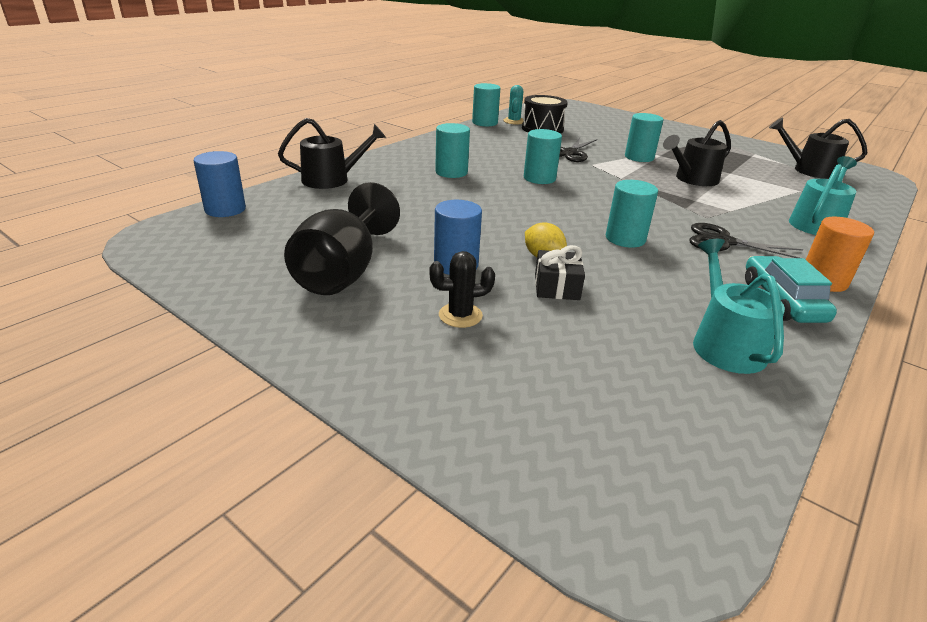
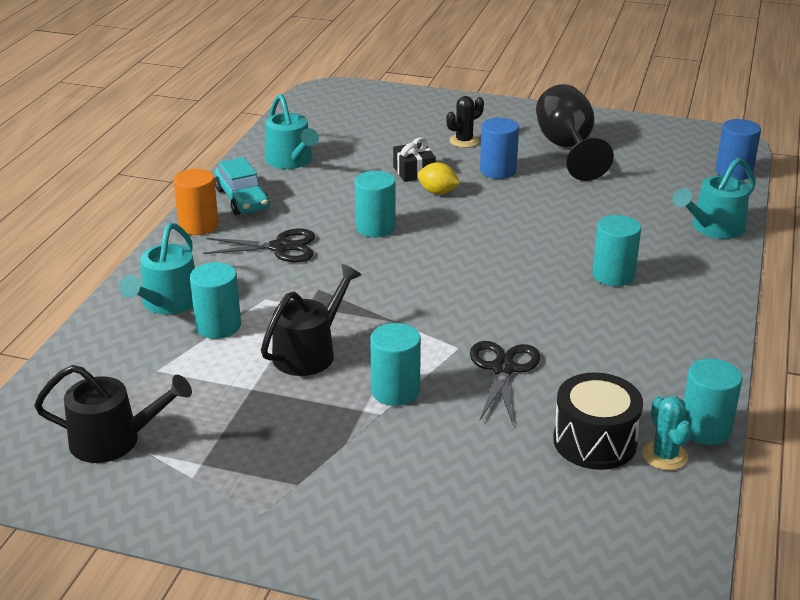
camera: 160 degrees right, 0 degrees up
(331, 179) = (713, 228): black watering can -> turquoise watering can
(539, 178) = (506, 294): turquoise cylinder -> turquoise cylinder (218, 326)

